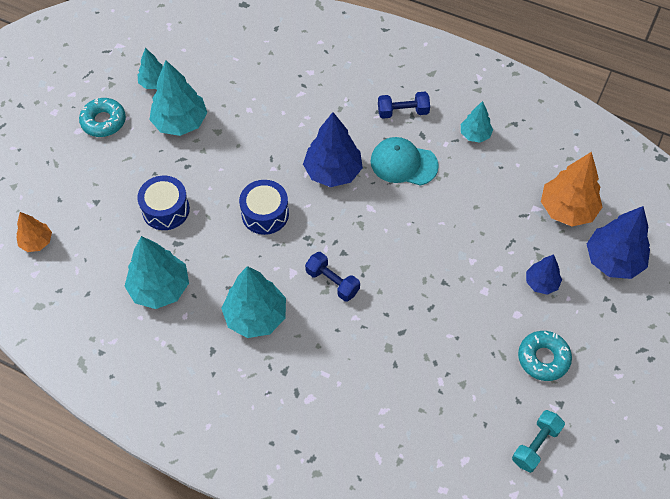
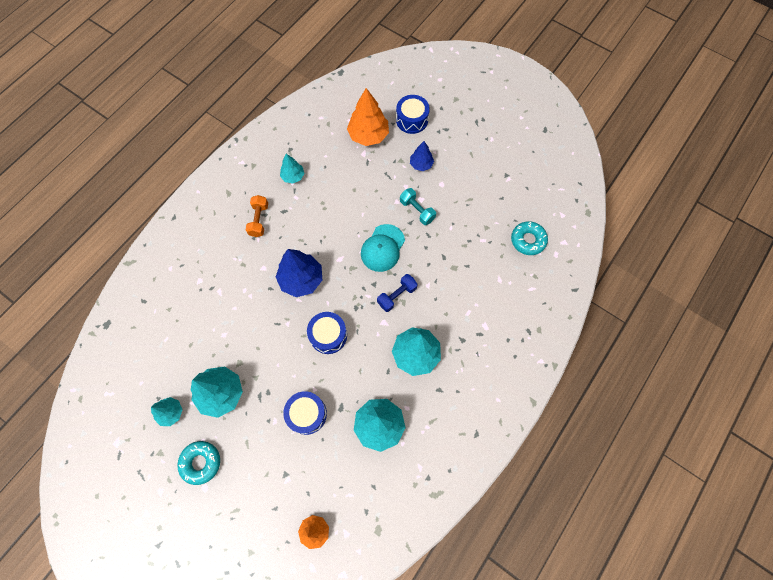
camera: 80 degrees left, 10 degrees up
(403, 112) = (259, 220): blue dumbbell -> orange dumbbell
(403, 163) = (306, 229): turquoise cap -> turquoise cap (382, 248)
(535, 445) = (532, 195): turquoise dumbbell -> turquoise dumbbell (417, 210)
(543, 358) = (475, 177): turquoise donut -> turquoise donut (528, 240)
(613, 260) = (412, 120): blue tree -> blue drum

